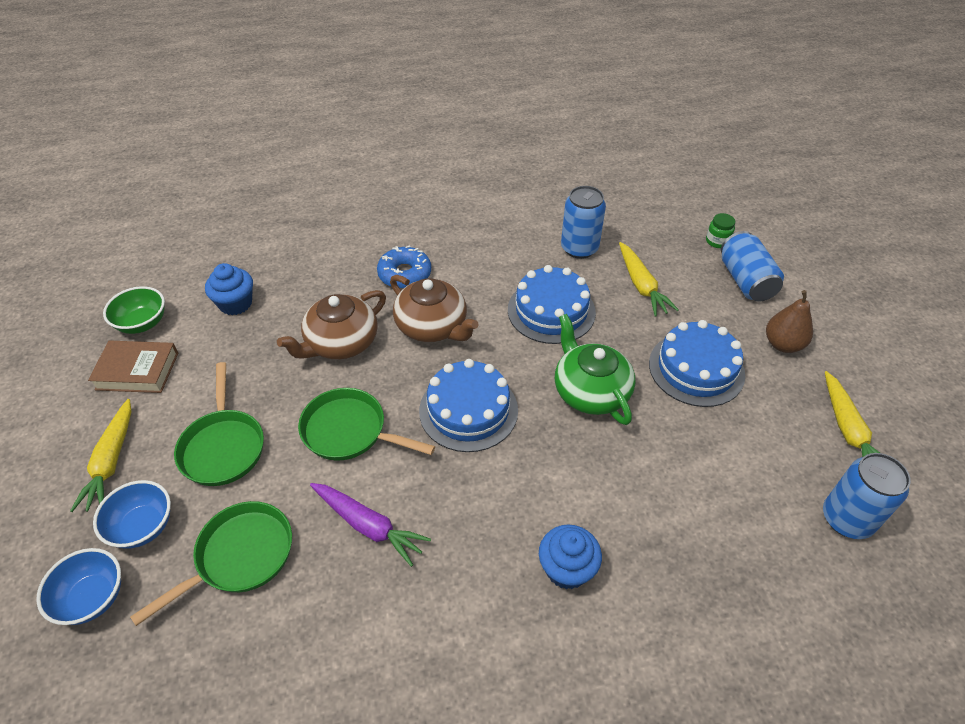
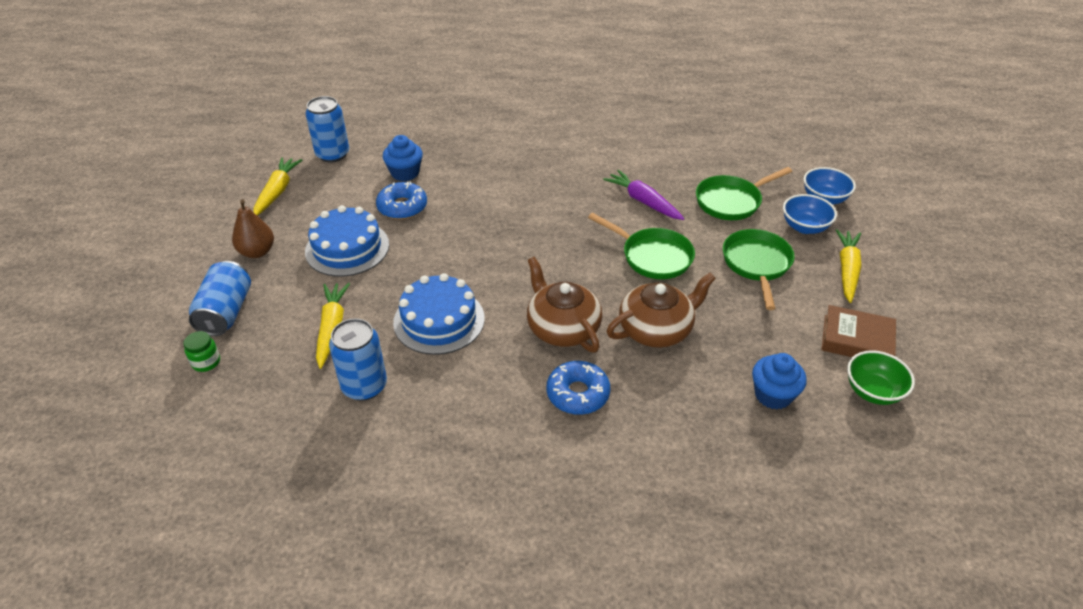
camera: 165 degrees left, 5 degrees down
(468, 410) = (552, 253): blue cake -> none
(567, 569) = (521, 163): blue cupcake -> blue cupcake (405, 173)
(590, 391) = (446, 248): green teapot -> none
(679, 441) = (402, 207): none -> blue donut

